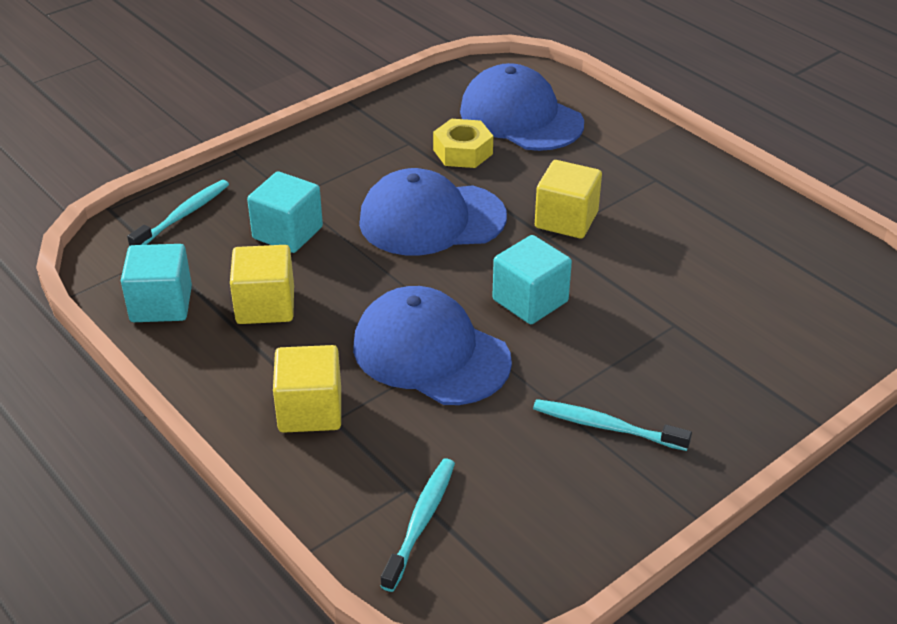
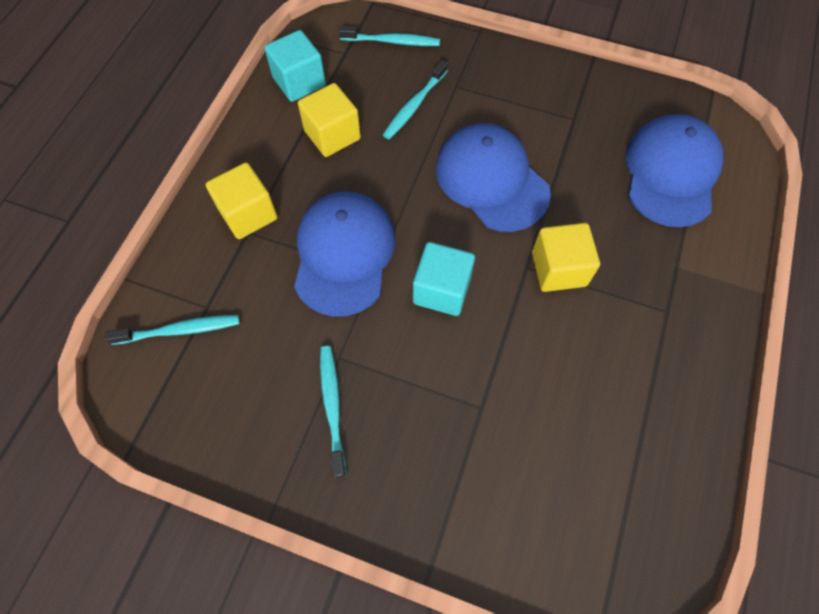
camera: 60 degrees right, 25 degrees up
(287, 233) = (414, 105): turquoise cube -> turquoise toothbrush
(462, 152) = (590, 158): yellow nut -> none

